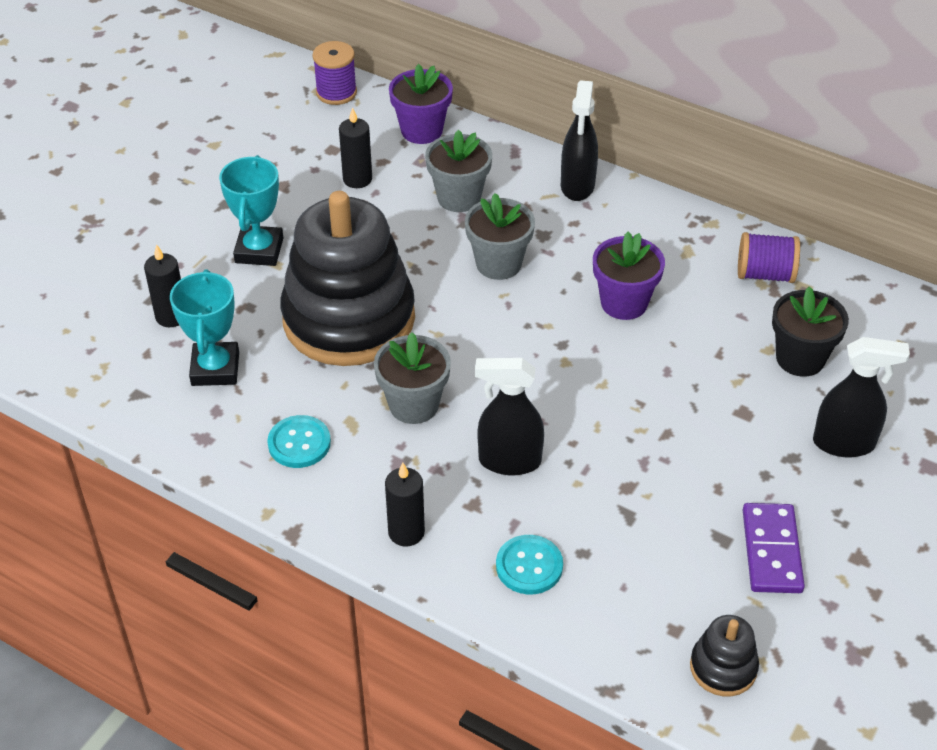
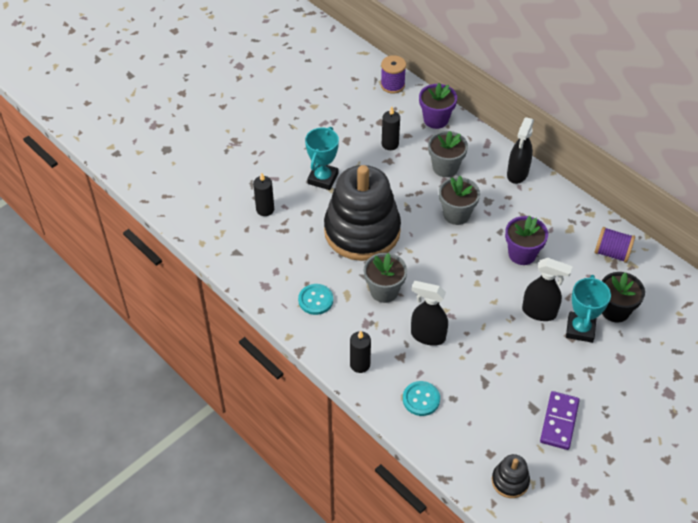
camera: 15 degrees right, 5 degrees up
(215, 369) = (281, 246): turquoise trophy -> turquoise trophy (580, 329)
(844, 443) = (623, 368): black spray bottle -> black spray bottle (539, 312)

